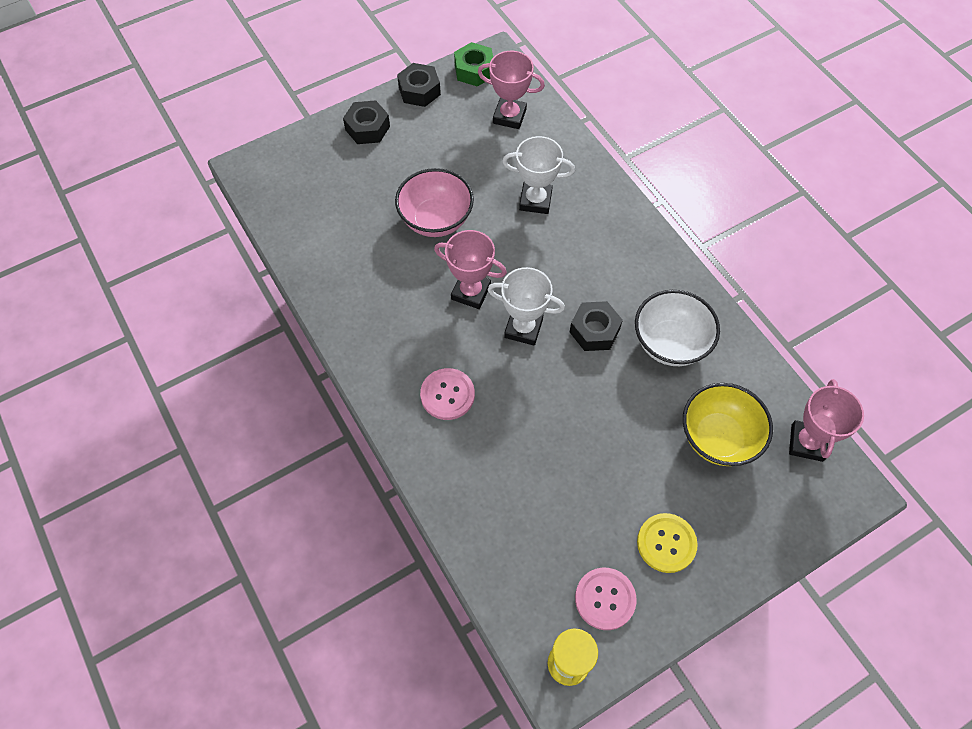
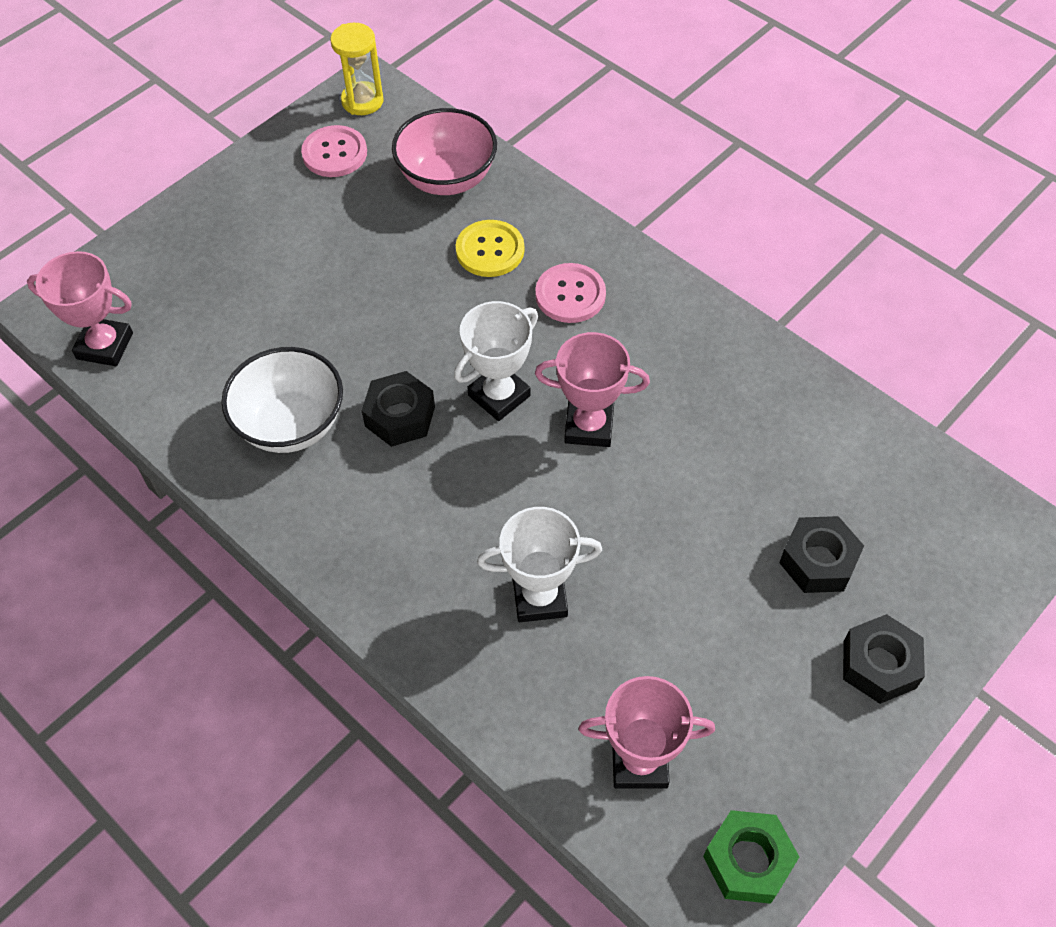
camera: 165 degrees right, 5 degrees down
(419, 91) = (830, 776): black nut -> black nut (818, 561)
(436, 220) = (685, 523): pink bowl -> pink bowl (447, 178)
(523, 328) = (499, 395): white trophy -> white trophy turned 45 degrees counterclockwise
(666, 543) = (274, 211): yellow button -> yellow button (490, 250)
(718, 438) = (219, 326): yellow bowl -> none
(806, 443) = (105, 346): pink trophy -> pink trophy turned 75 degrees counterclockwise

